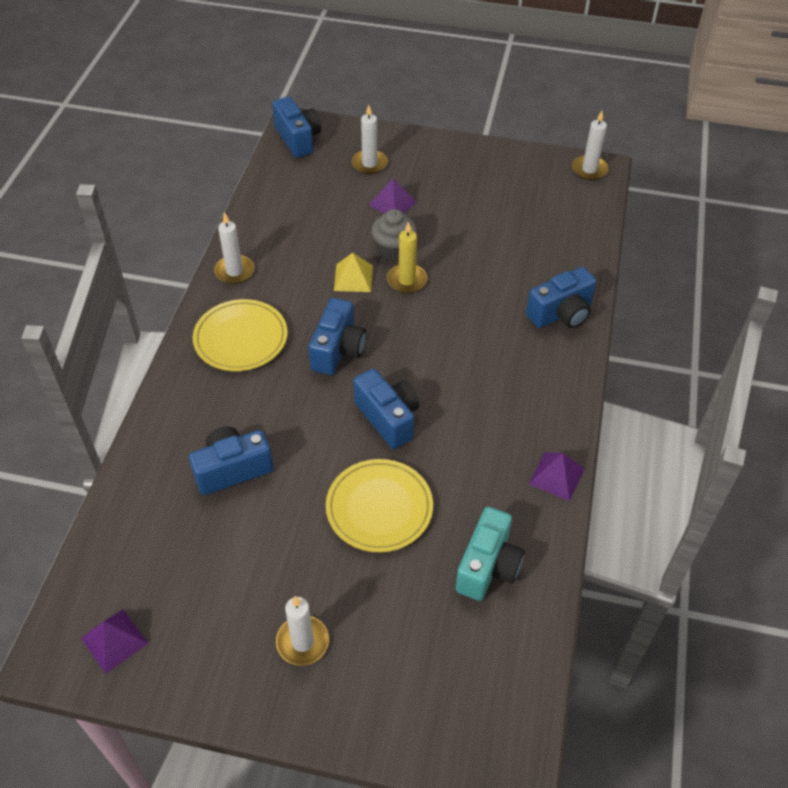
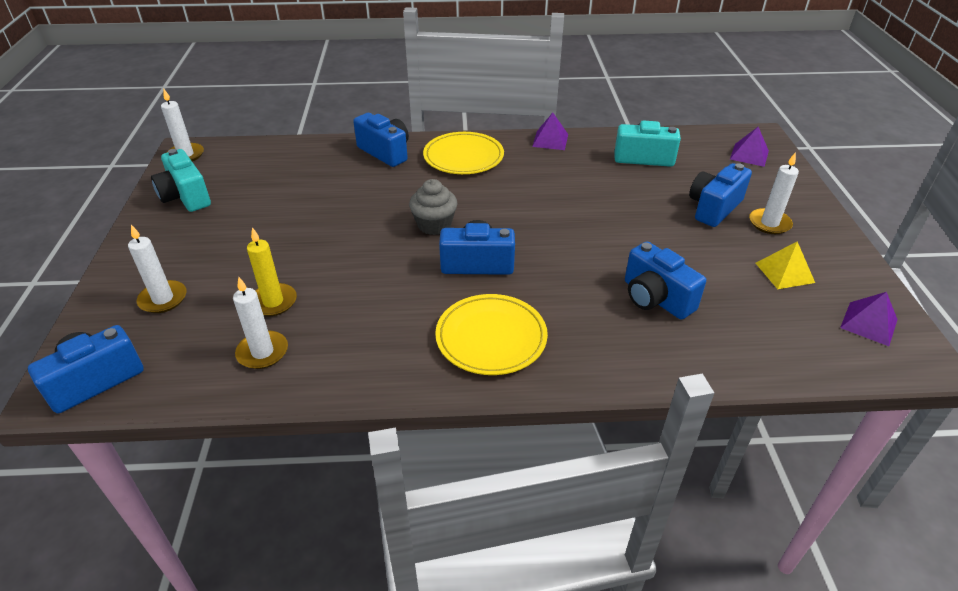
camera: 105 degrees left, 10 degrees down
(234, 271) = (384, 373): white candle -> white candle (262, 352)
(353, 278) = (371, 273): yellow pyramid -> yellow pyramid (784, 272)
(379, 508) = (632, 209): yellow plate -> yellow plate (463, 157)
(388, 418) = (542, 220): blue camera -> blue camera (714, 208)
(393, 203) = (241, 267): purple pyramid -> purple pyramid (749, 155)
(393, 249) = (319, 253): grey cupcake -> grey cupcake (434, 225)
(407, 280) = (366, 237): yellow candle -> yellow candle (273, 302)
(511, 171) = (186, 197): none -> turquoise camera

